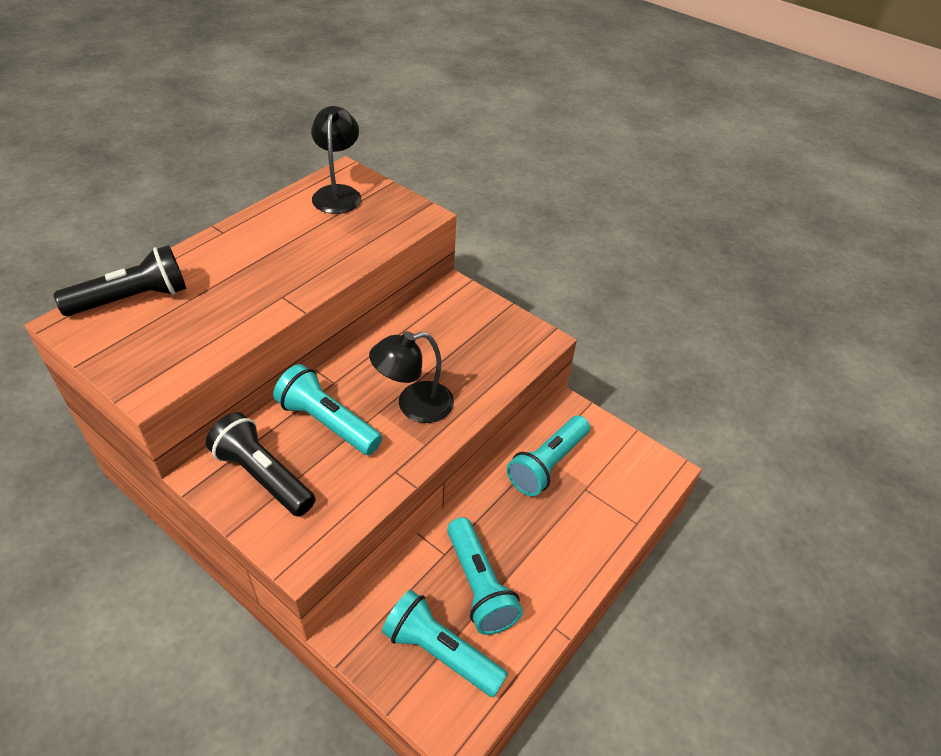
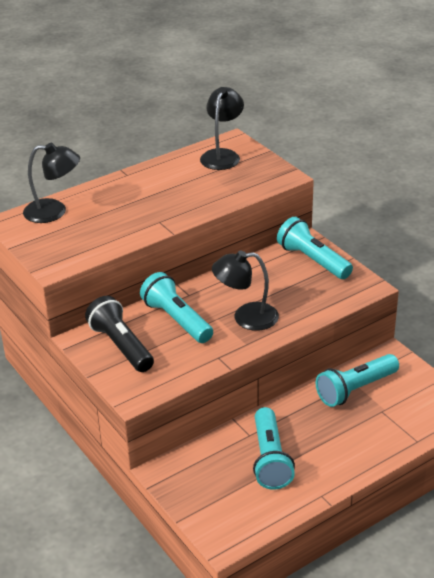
camera: 20 degrees right, 10 degrees down
(133, 299) = (54, 212): black flashlight -> black lamp
(440, 652) = (226, 494): turquoise flashlight -> turquoise flashlight (312, 260)

